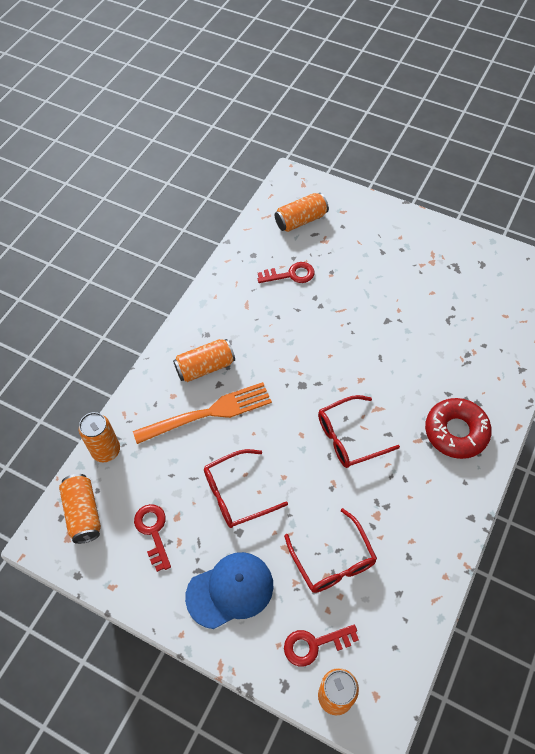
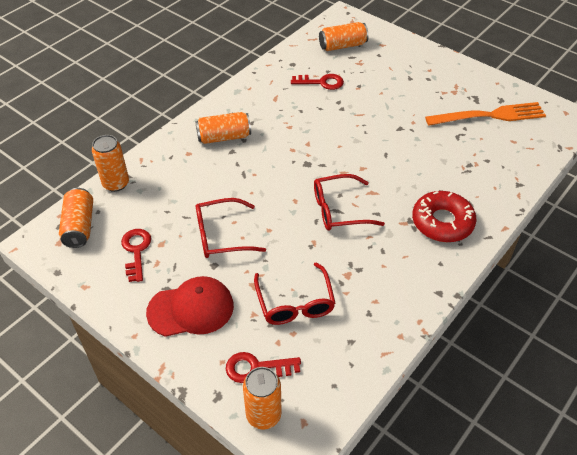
camera: 10 degrees right, 10 degrees down
(208, 413) = (215, 171): orange fork -> orange fork (489, 116)
(230, 590) = (191, 309): blue cap -> red cap

